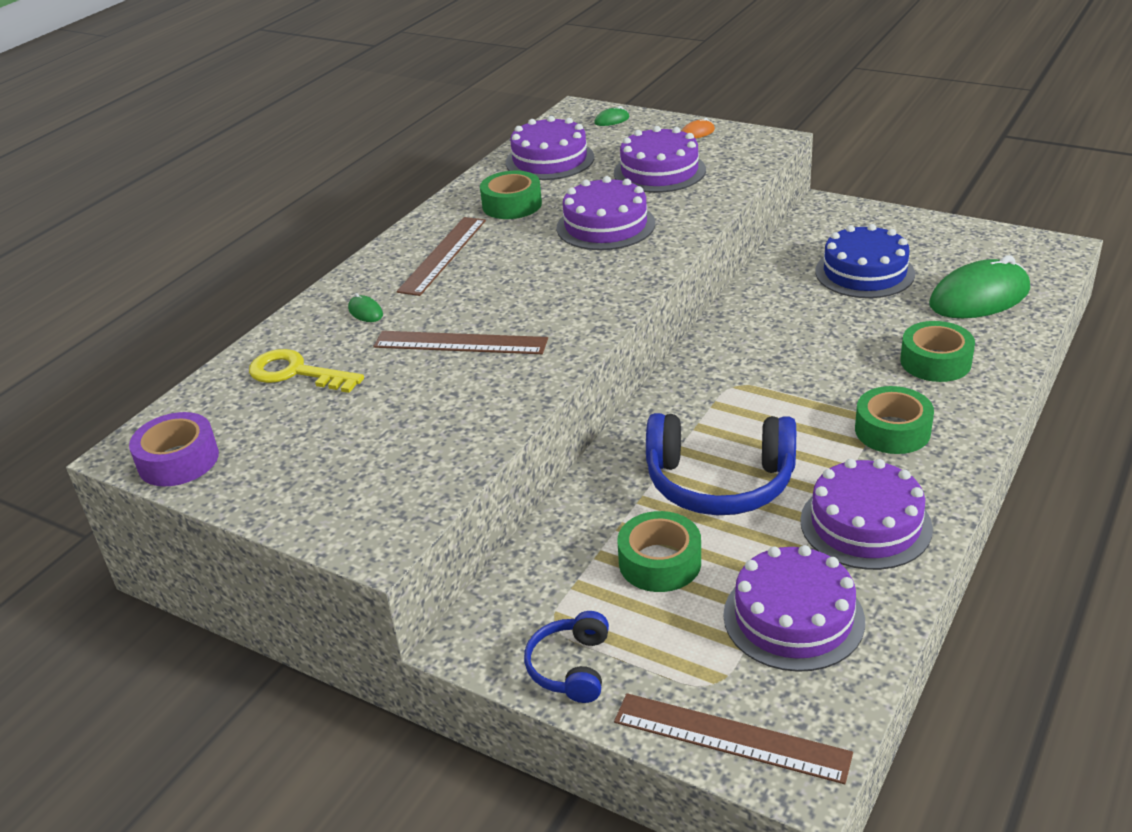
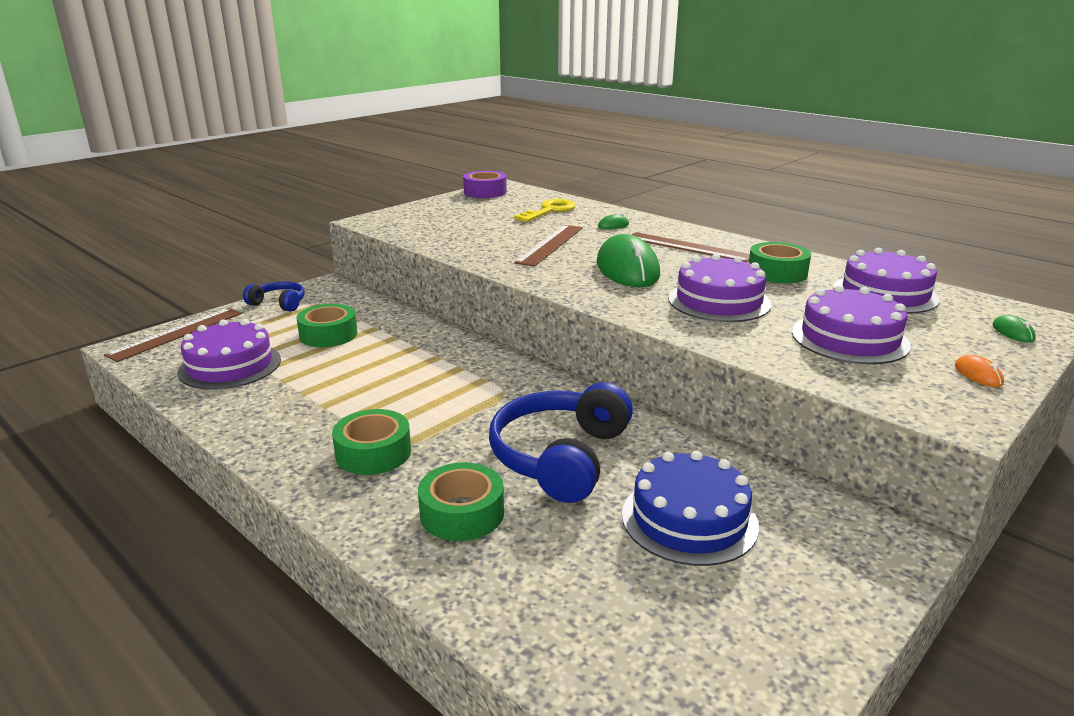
camera: 100 degrees right, 10 degrees down
(719, 482) = (384, 365): blue headphones -> blue headphones (560, 457)
(865, 524) = (278, 410): purple cake -> none
(979, 297) = (584, 601): green mouse -> green mouse (627, 269)

